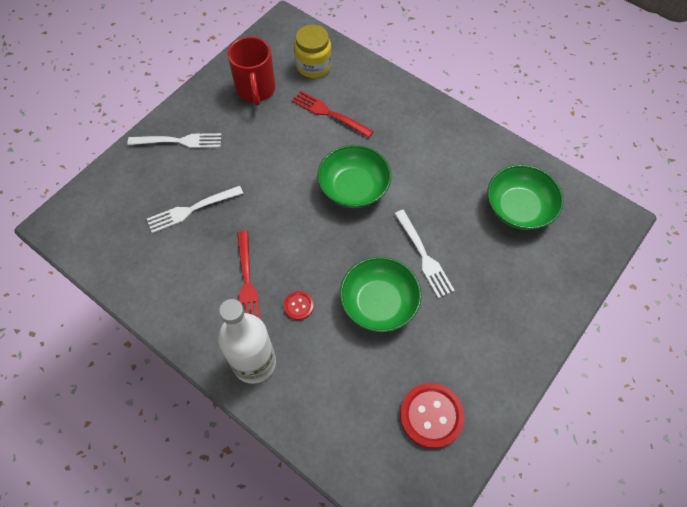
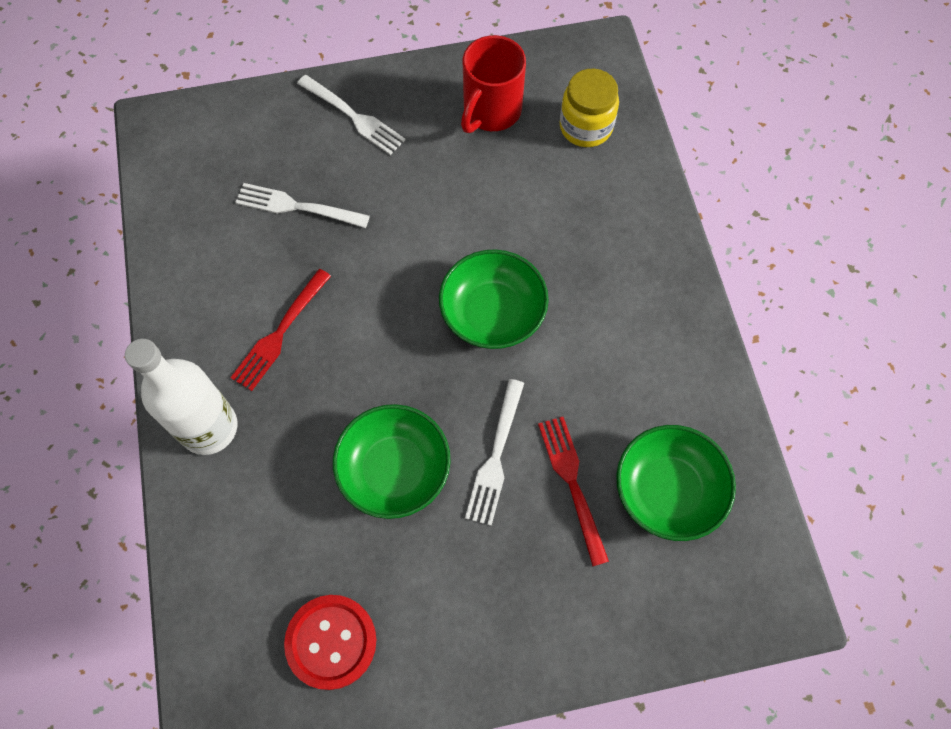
camera: 40 degrees right, 5 degrees up
(298, 306) = (307, 402): red button -> none
(329, 114) = (549, 201): red fork -> red fork (572, 483)

